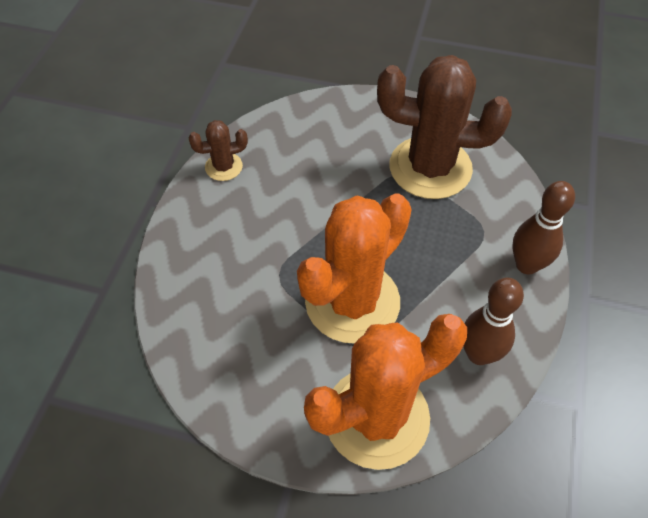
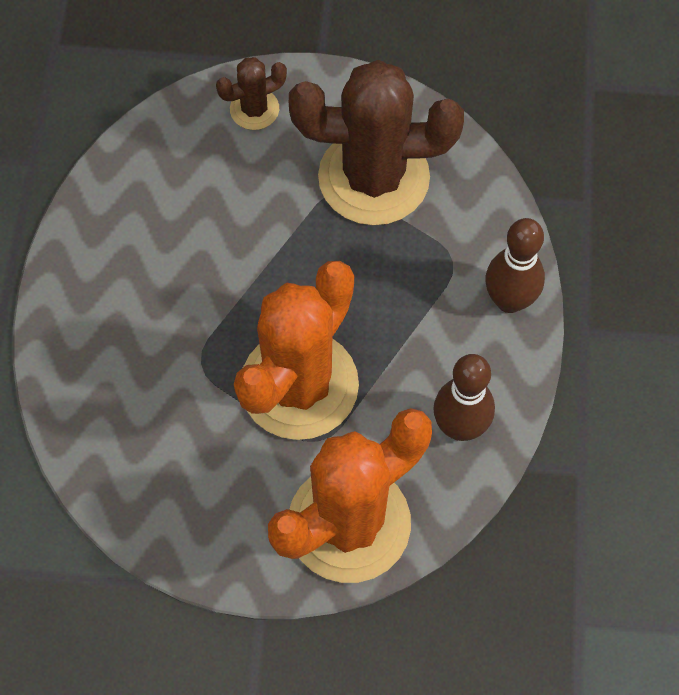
camera: 10 degrees left, 10 degrees up
(223, 167) = (96, 219): brown cactus -> brown cactus (254, 109)

